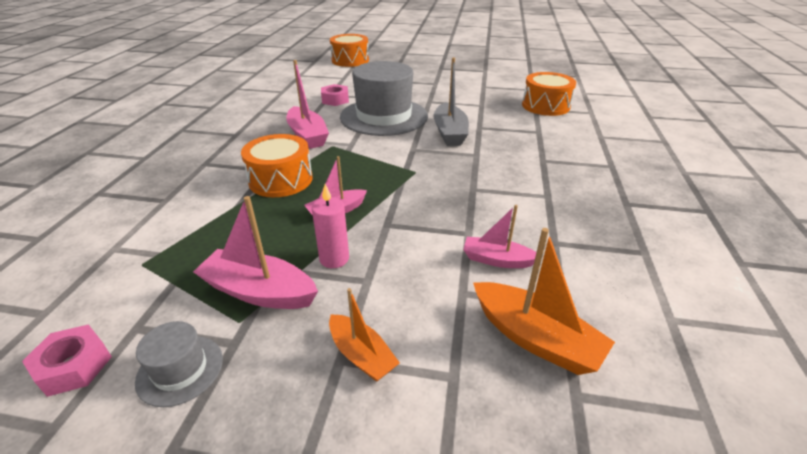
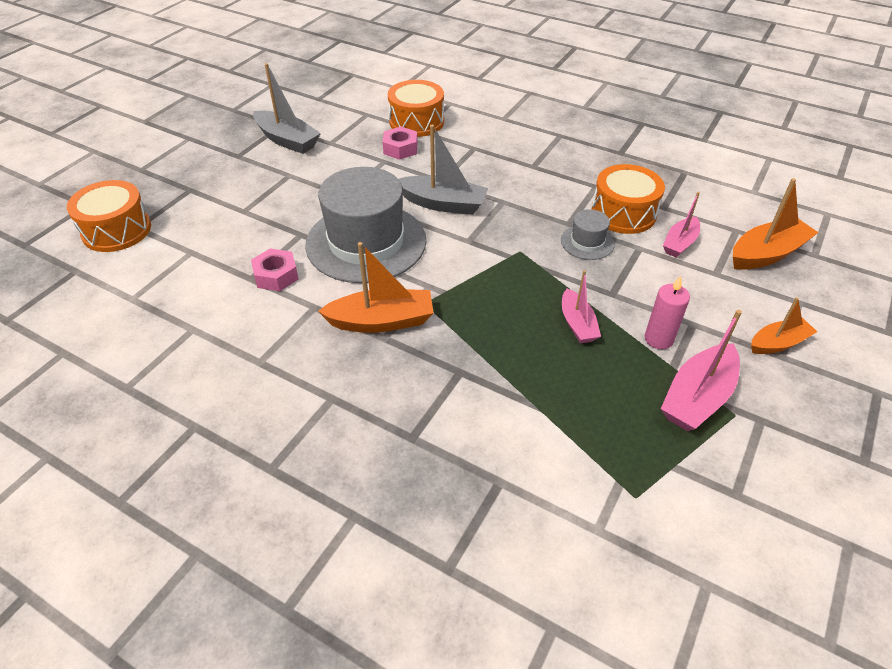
camera: 70 degrees left, 10 degrees up
(74, 366) = (783, 539): pink nut -> pink nut (400, 148)
(180, 370) = (789, 457): grey hat -> grey hat (587, 242)
(281, 180) = (493, 361): orange drum -> orange drum (623, 213)
(307, 135) = (382, 321): pink boat -> orange boat
(471, 75) = (287, 140): none -> grey boat

